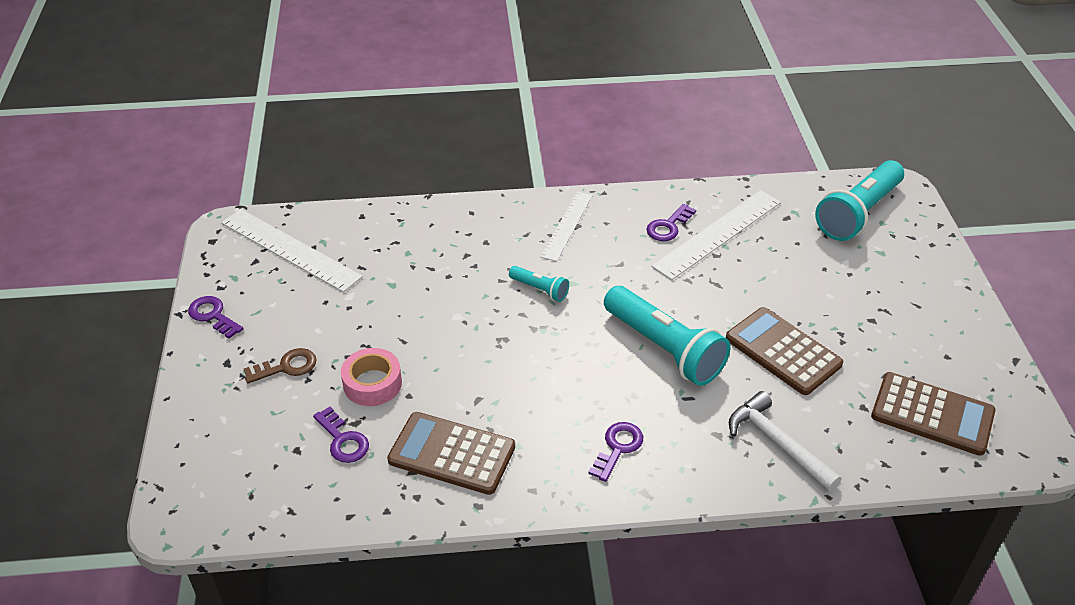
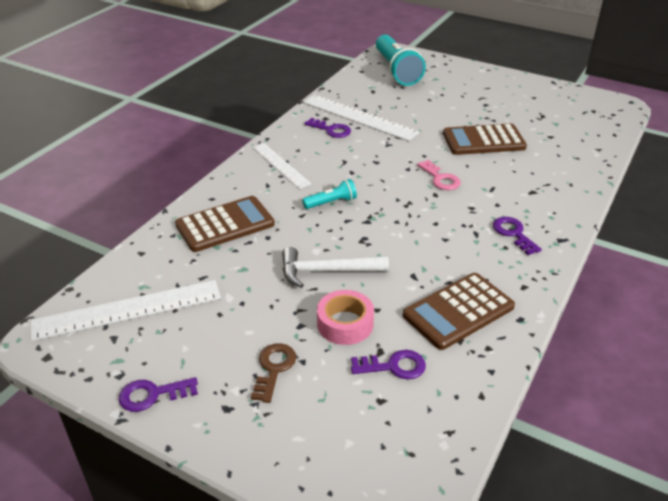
camera: 55 degrees left, 5 degrees down
(664, 348) = (440, 178): turquoise flashlight -> pink key
(668, 226) = (331, 130): purple key -> purple key turned 45 degrees counterclockwise
(717, 234) = (359, 117): white ruler -> white ruler turned 45 degrees counterclockwise
(777, 443) = (556, 174): white hammer -> white hammer (327, 271)
(932, 414) = (573, 120): brown calculator -> brown calculator (225, 225)

